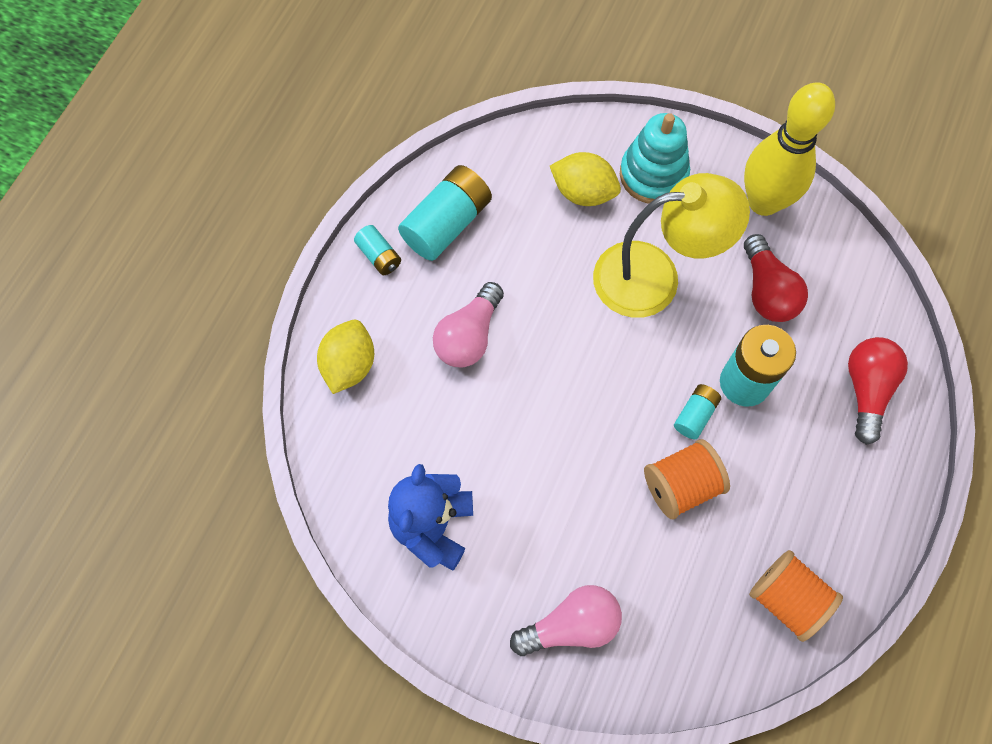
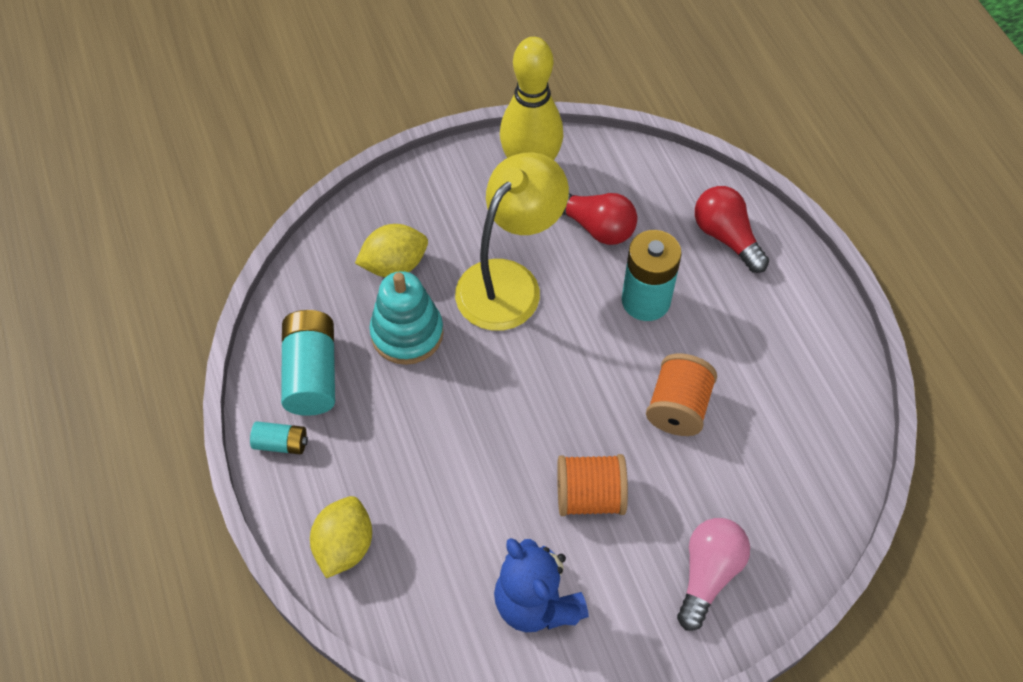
camera: 45 degrees left, 10 degrees down
(349, 365) = (344, 546): yellow lemon -> yellow lemon turned 45 degrees clockwise
(469, 336) = (417, 440): pink light bulb -> none
(653, 175) = (433, 212): turquoise stacking toy -> turquoise stacking toy (407, 333)
(695, 415) = (636, 351): turquoise battery -> none
(787, 599) = (822, 418): orange spool -> orange spool (590, 496)

